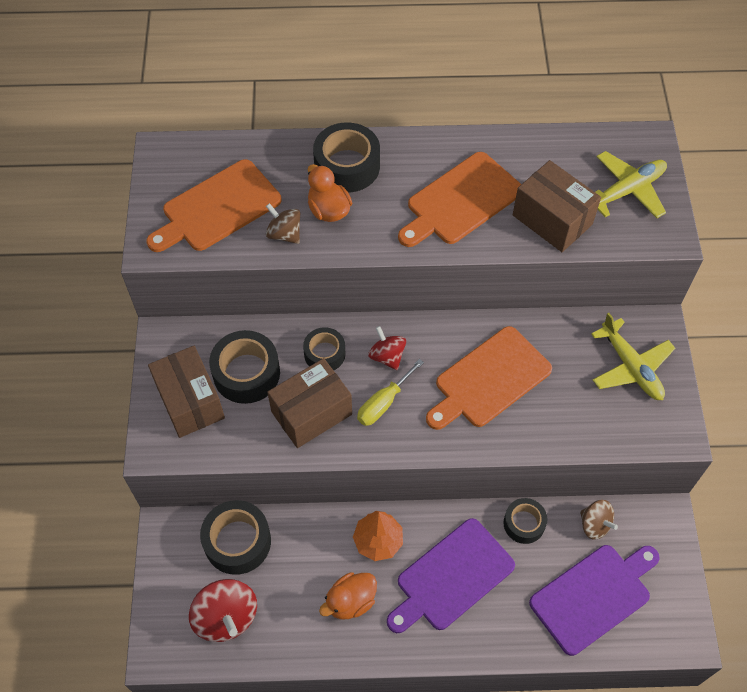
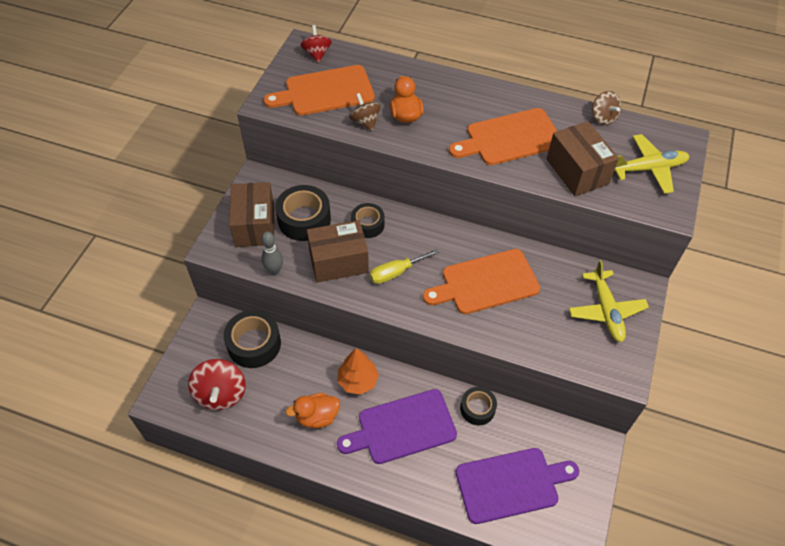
camera: 20 degrees right, 5 degrees down
(240, 451) = (274, 270): none -> grey bowling pin
(347, 166) = (433, 91): black tape -> none
(387, 356) = (414, 241): red spinning top -> red spinning top (317, 54)
(595, 525) = (535, 430): brown spinning top -> brown spinning top (603, 117)

